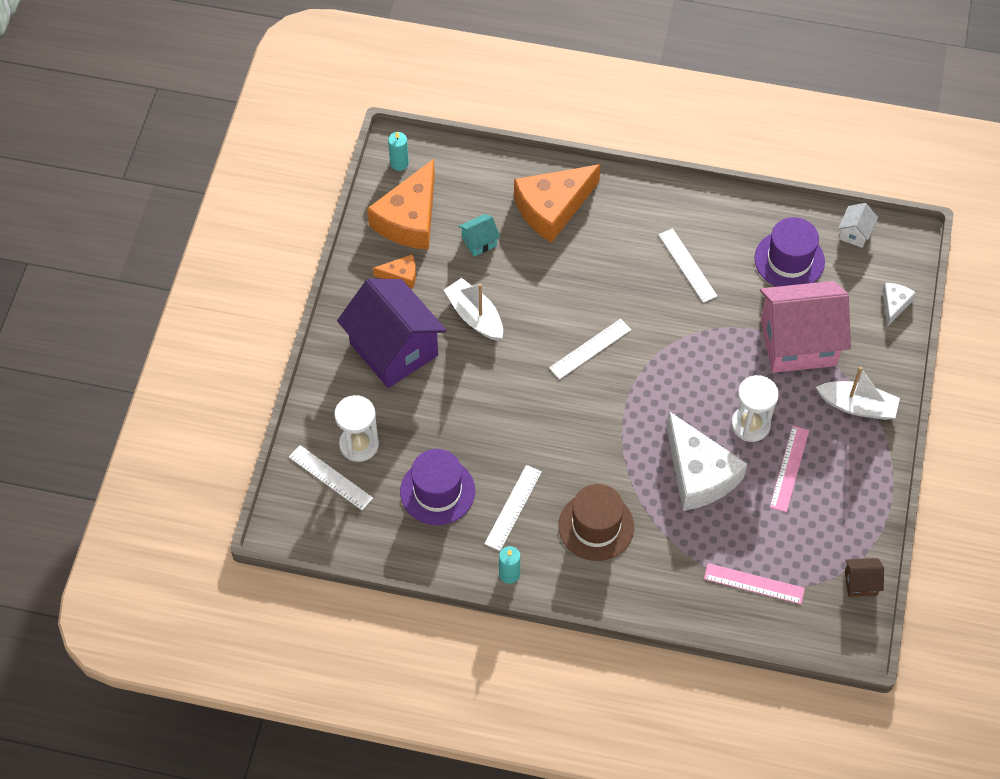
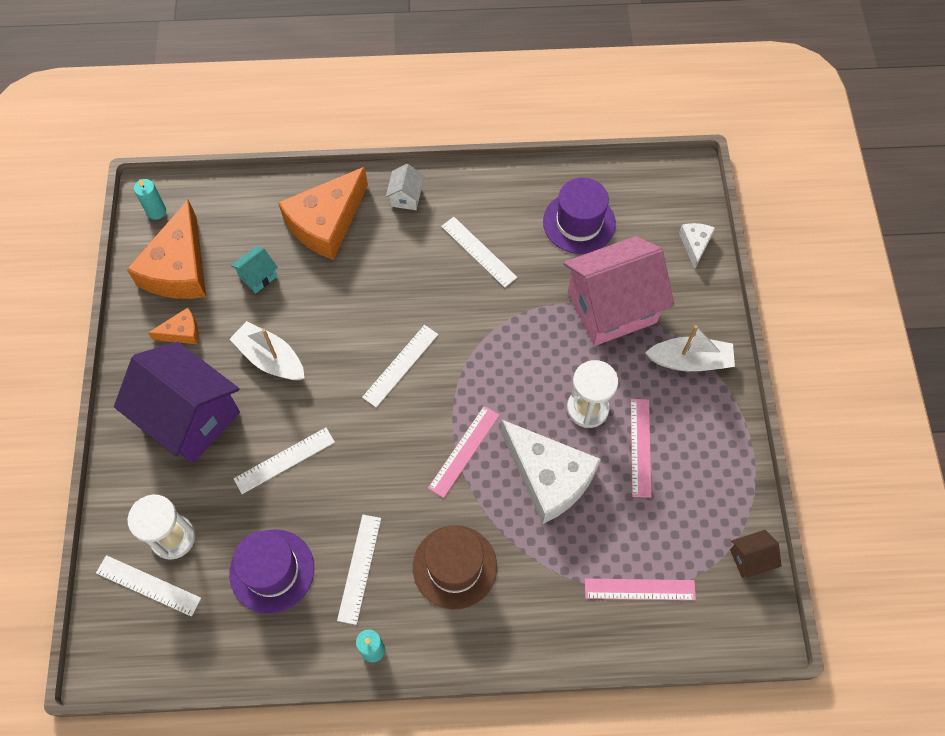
camera: 15 degrees left, 5 degrees up
(468, 405) = (284, 460): none -> white ruler
(629, 434) = (464, 451): none -> pink ruler
(855, 233) = (635, 180): white house -> white house (406, 197)

